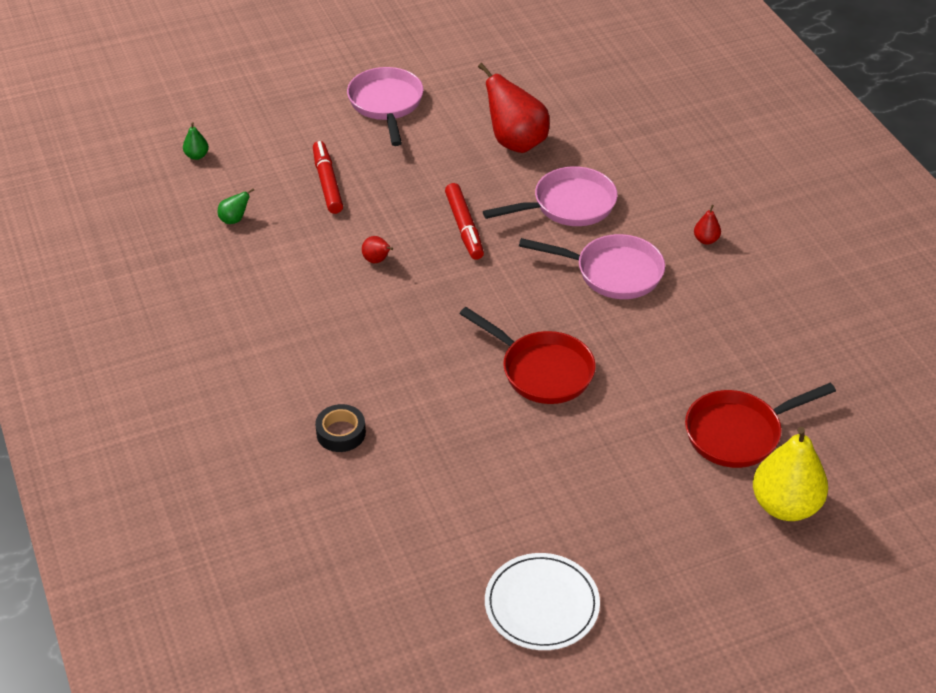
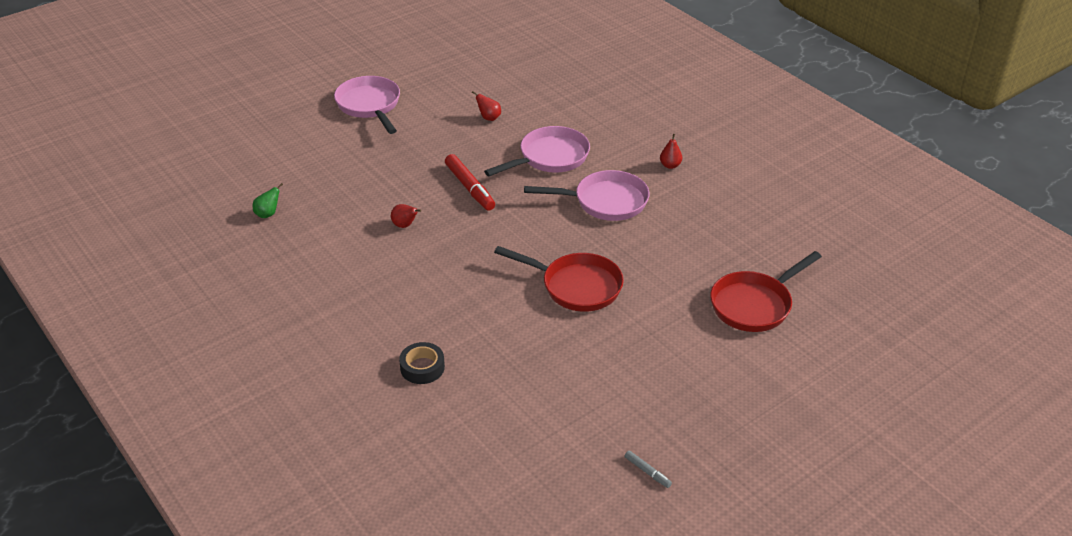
camera: 15 degrees left, 5 degrees down
(197, 156) = (217, 169): green pear -> none
(327, 183) = (340, 173): red marker -> none
(516, 142) = (489, 118): red pear -> red pear, size x0.44
(542, 604) = (647, 472): white plate -> grey marker
(785, 505) = (813, 353): yellow pear -> none

